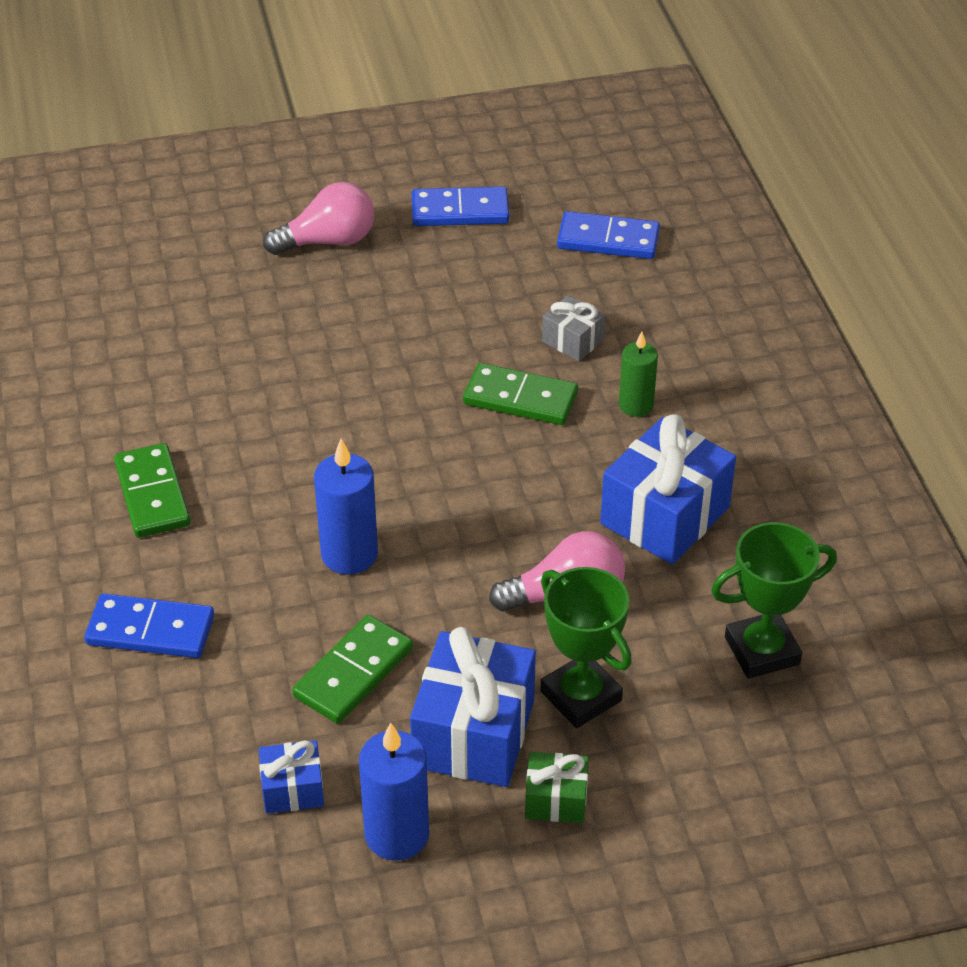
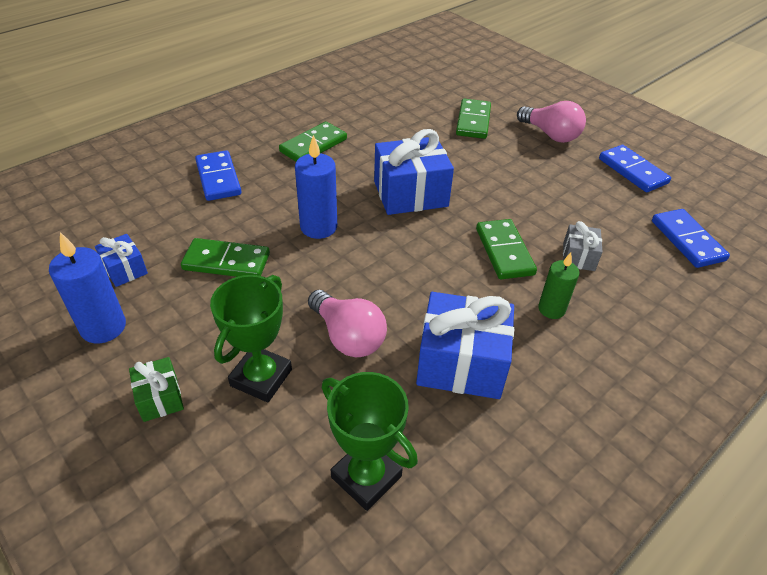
camera: 60 degrees right, 0 degrees up
(234, 300) = (473, 121): none -> green domino
(473, 733) = (202, 333): blue gift -> blue gift (410, 194)

